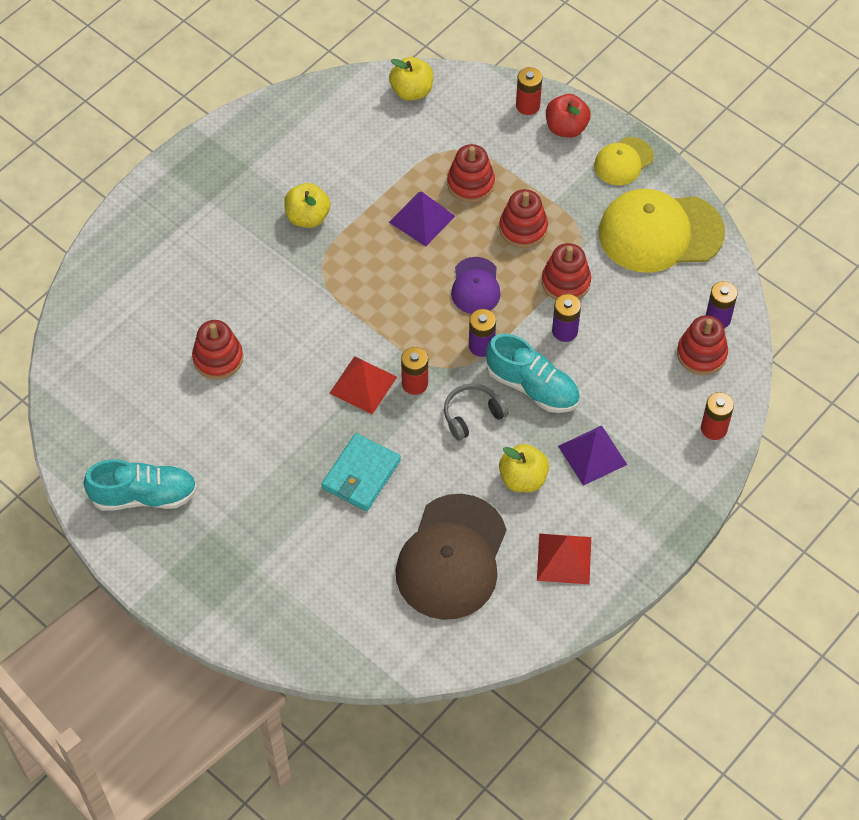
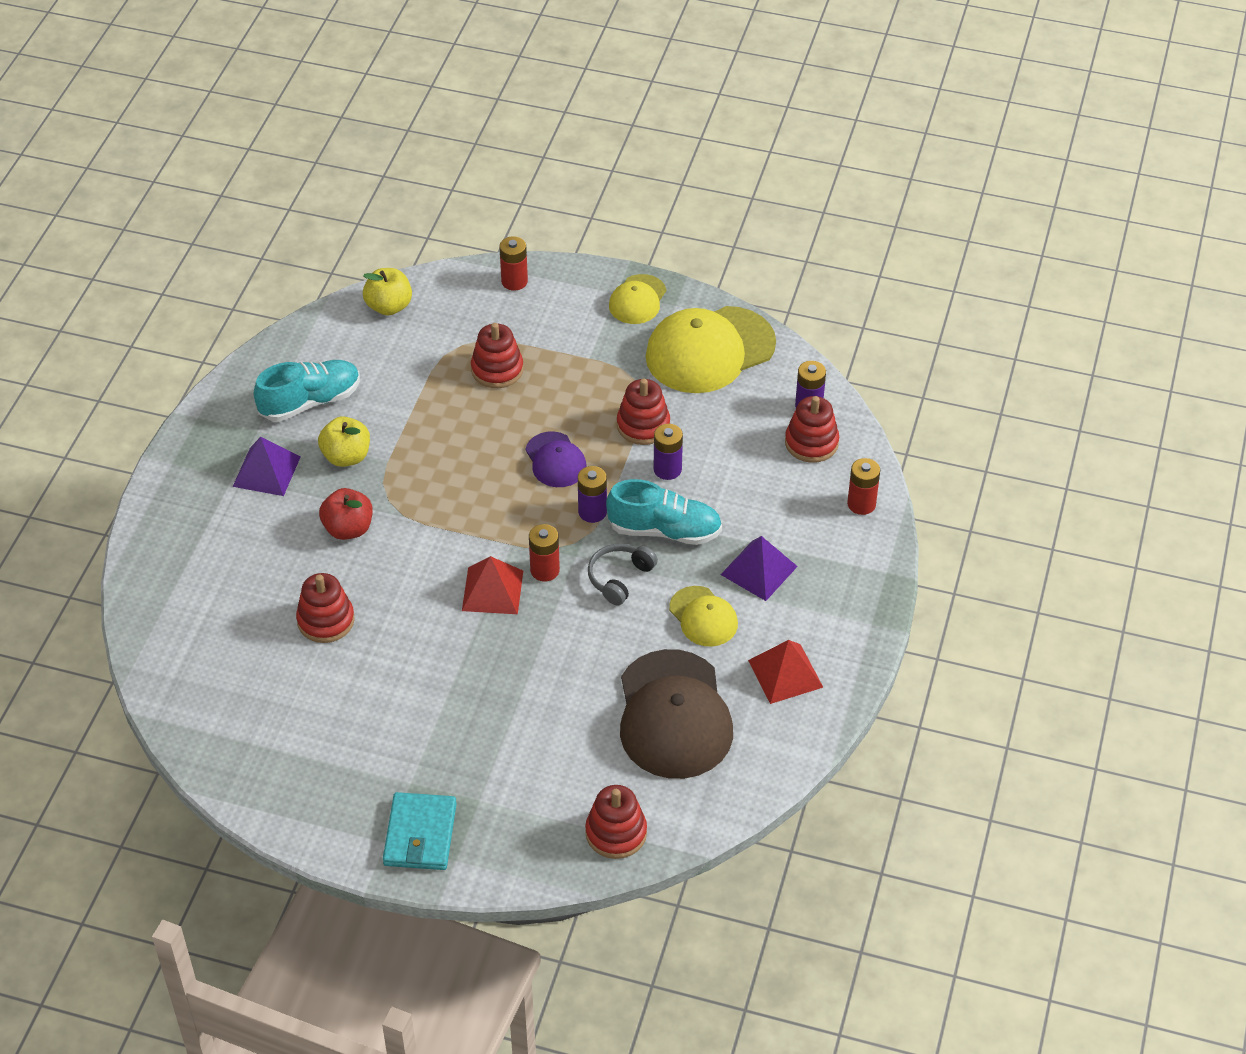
camera: 25 degrees left, 10 degrees down
(144, 496) = (319, 779): turquoise shoe -> turquoise shoe (310, 402)
(361, 474) = (538, 673): turquoise wallet -> turquoise wallet (420, 834)
(421, 219) = (465, 418): purple pyramid -> purple pyramid (266, 471)
(523, 228) = (573, 392): red stacking toy -> red stacking toy (616, 833)
(523, 479) = (703, 617): yellow apple -> yellow cap
(566, 128) = (564, 289): red apple -> red apple (348, 529)

